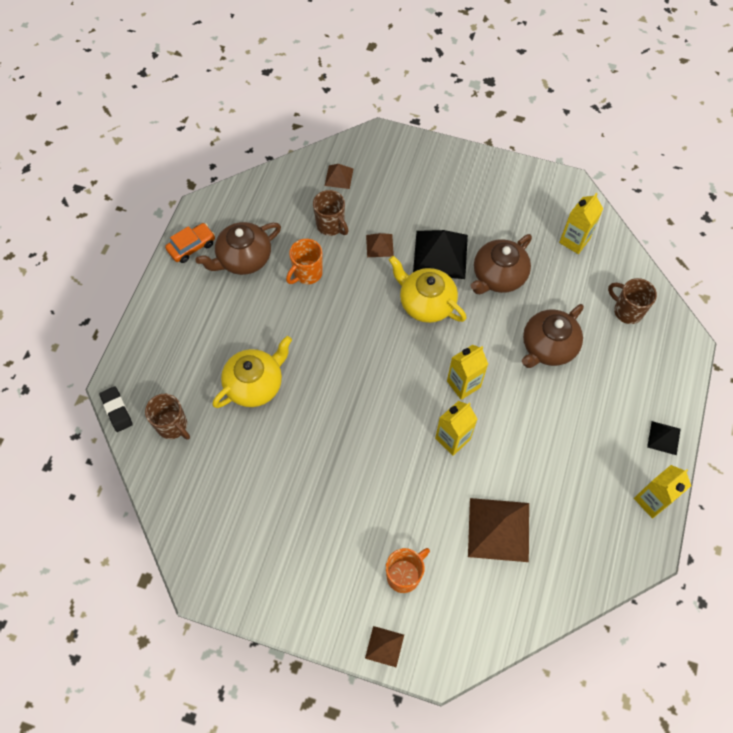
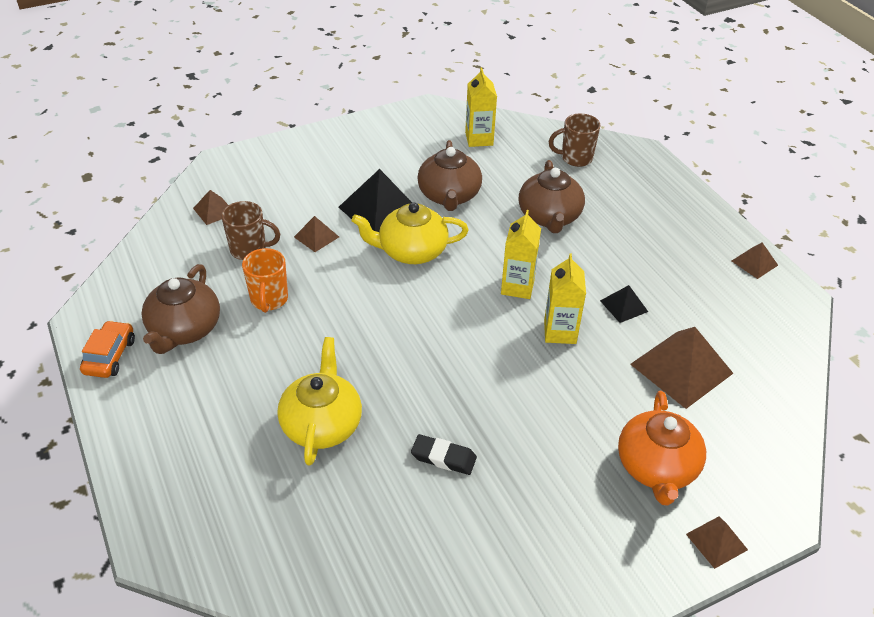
camera: 45 degrees left, 20 degrees down
(116, 410) = (183, 568): black eraser -> black eraser (443, 457)
(173, 426) = (271, 530): brown mug -> none
(404, 575) = (656, 468): orange mug -> orange teapot
(652, 500) = (754, 263): yellow carton -> brown pyramid
(664, 438) = (707, 218): black pyramid -> black pyramid (624, 306)

